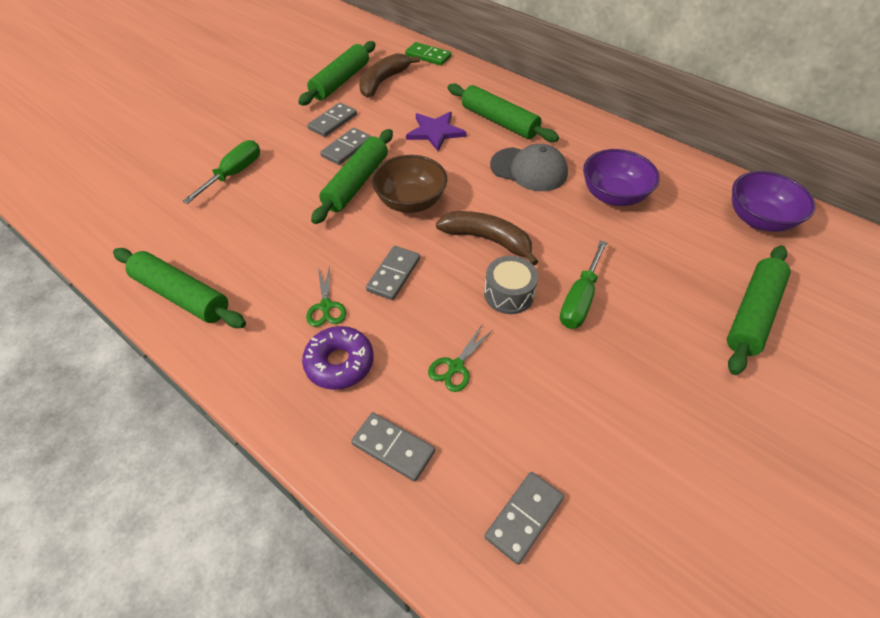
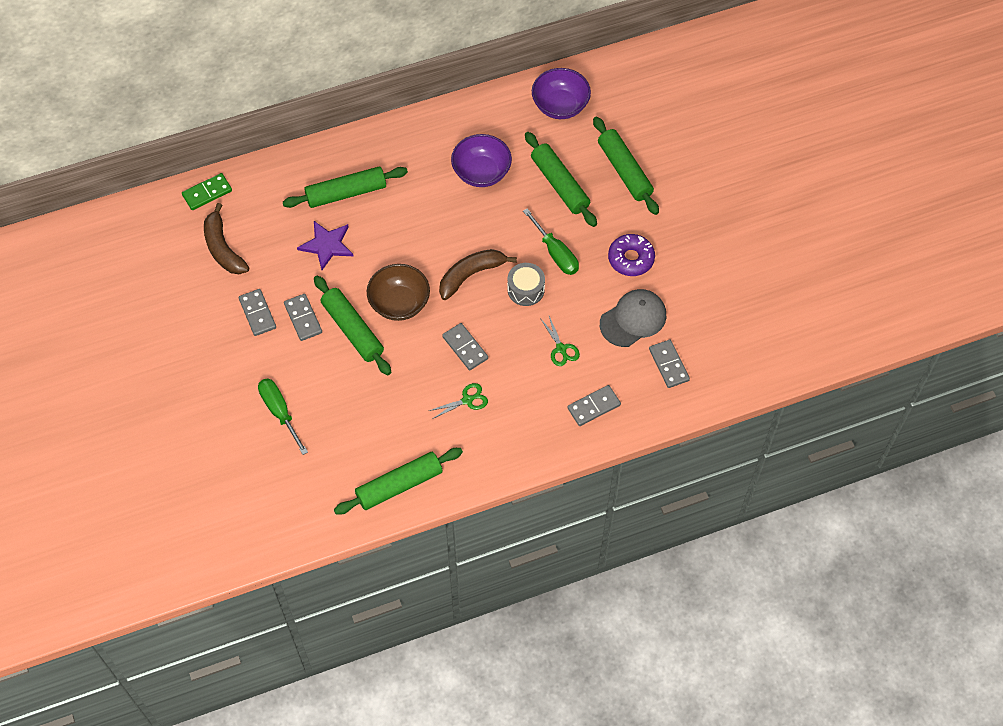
camera: 60 degrees left, 10 degrees up
(326, 306) = (467, 400): green scissors -> green scissors turned 45 degrees counterclockwise
(339, 363) = (518, 410): purple donut -> purple donut (631, 259)
(340, 81) = (197, 282): green rolling pin -> green rolling pin (560, 184)
(529, 169) = (417, 207): grey cap -> grey cap (633, 319)

